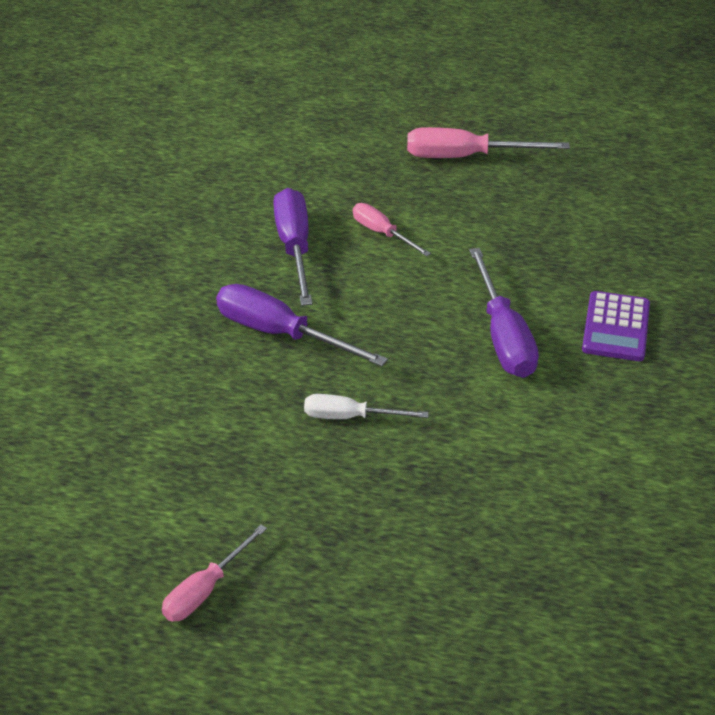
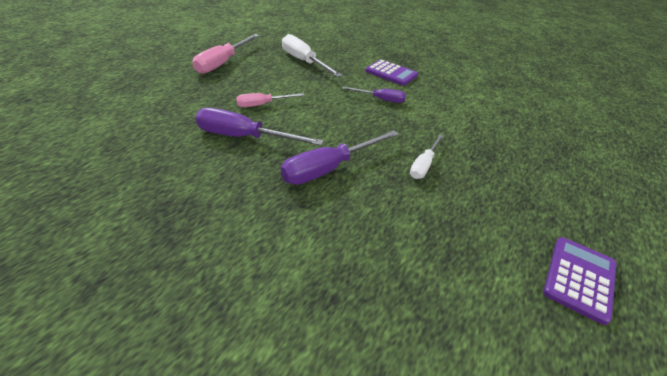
camera: 70 degrees left, 0 degrees up
(205, 590) = (579, 278): pink screwdriver -> purple calculator
(503, 336) = (380, 99): purple screwdriver -> purple screwdriver, size x0.60
(554, 224) = (304, 62): none -> white screwdriver

